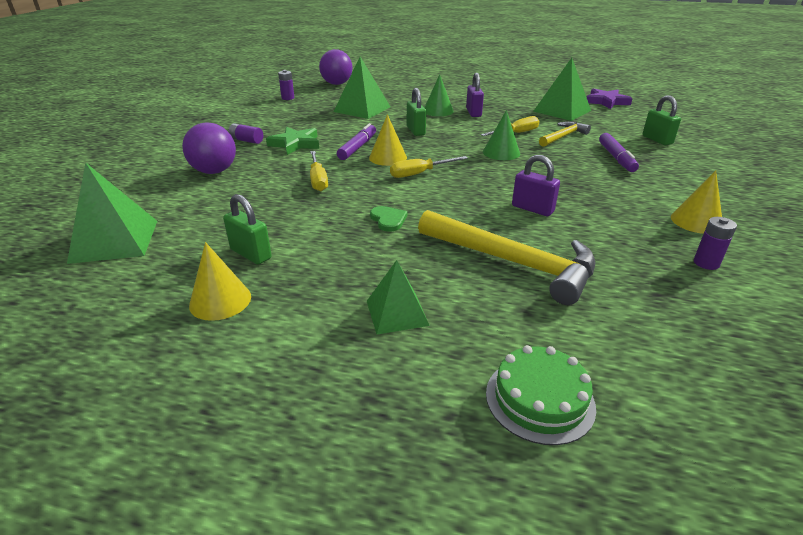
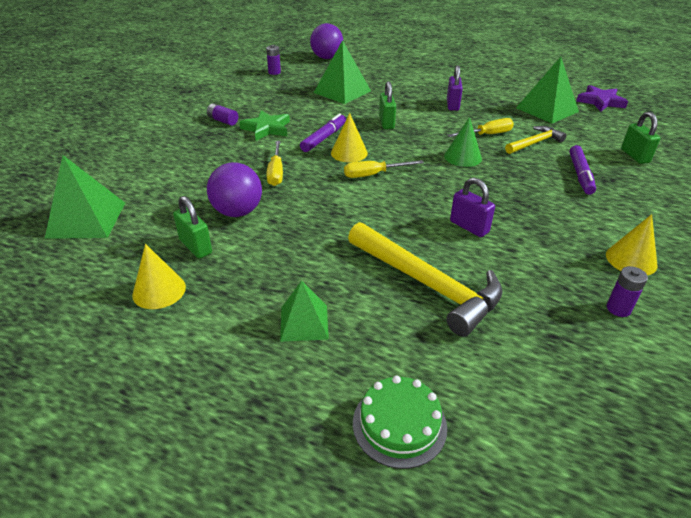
camera: 10 degrees right, 5 degrees up
(214, 171) = (186, 153): purple ball -> purple ball (237, 212)
(388, 220) = (327, 224): green heart -> none
(438, 111) = (417, 100): green cone -> none

